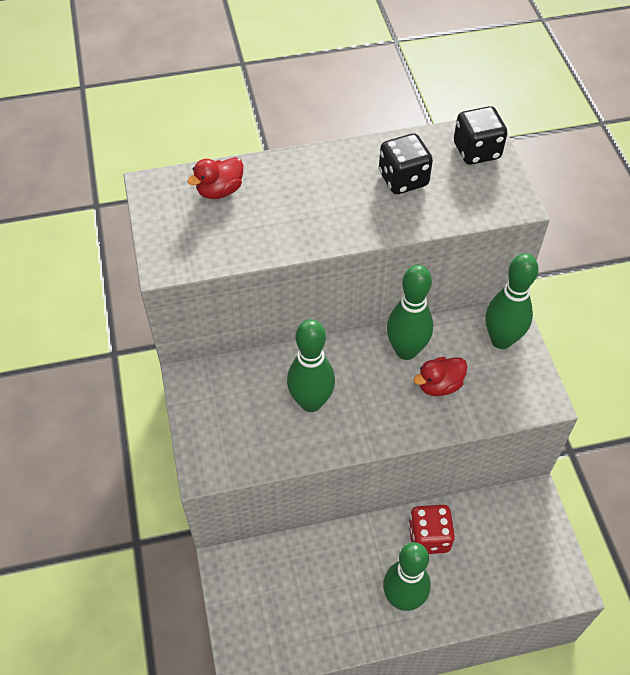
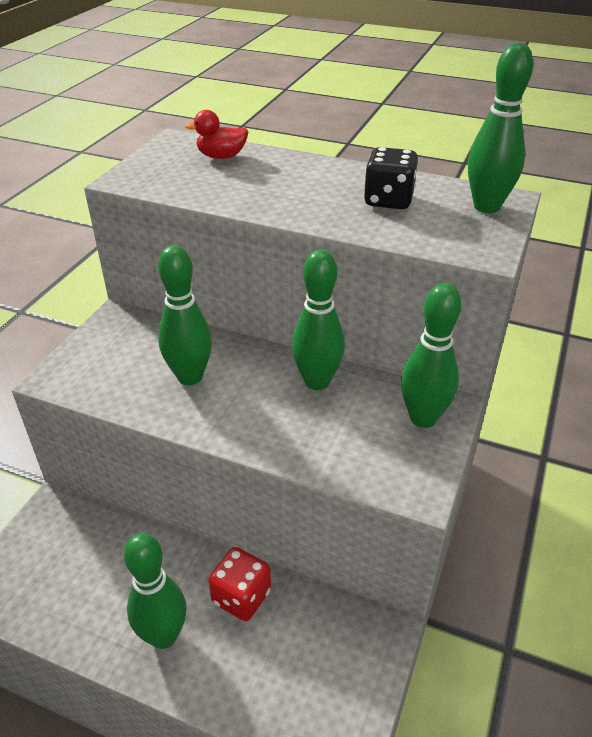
camera: 35 degrees right, 15 degrees down
(439, 385) = (320, 422): red duck -> none
(476, 151) = (486, 207): black dice -> green bowling pin

